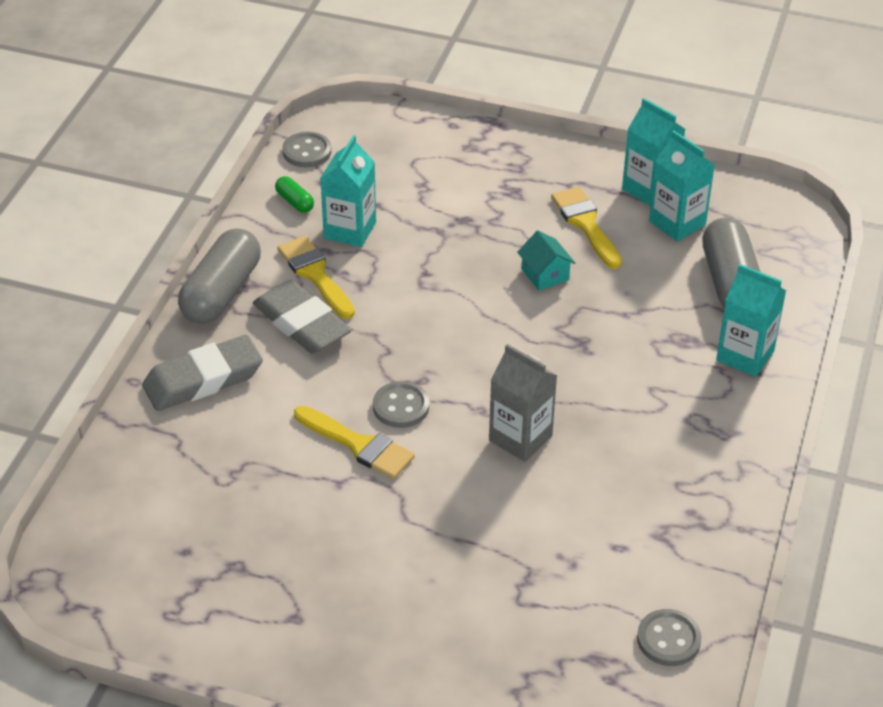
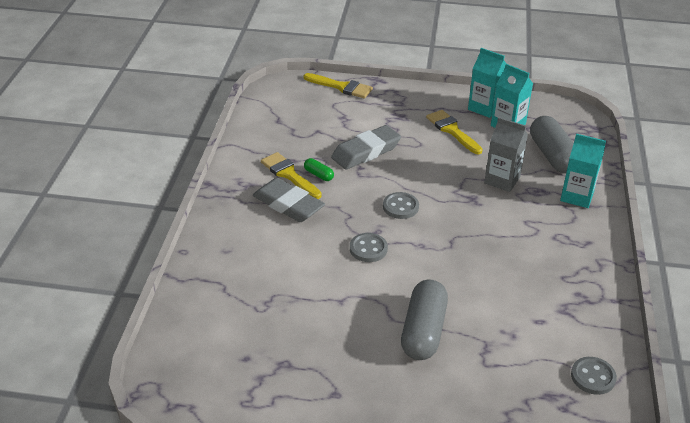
camera: 10 degrees left, 5 degrees down
(203, 380) = (231, 245): grey eraser -> grey eraser (366, 152)
(222, 292) = (230, 191): grey capsule -> grey capsule (423, 331)
(294, 202) = (264, 134): green capsule -> green capsule (318, 175)
(307, 151) = (264, 105): grey button -> grey button (400, 207)
(350, 230) = (304, 147): turquoise carton -> none
(358, 445) = (347, 275): yellow brush -> yellow brush (341, 87)
(520, 438) = (452, 260): grey carton -> grey carton (502, 180)
(545, 274) = (436, 161): turquoise house -> none

